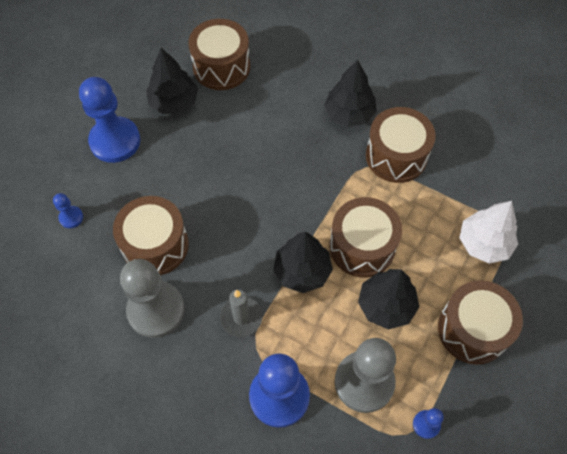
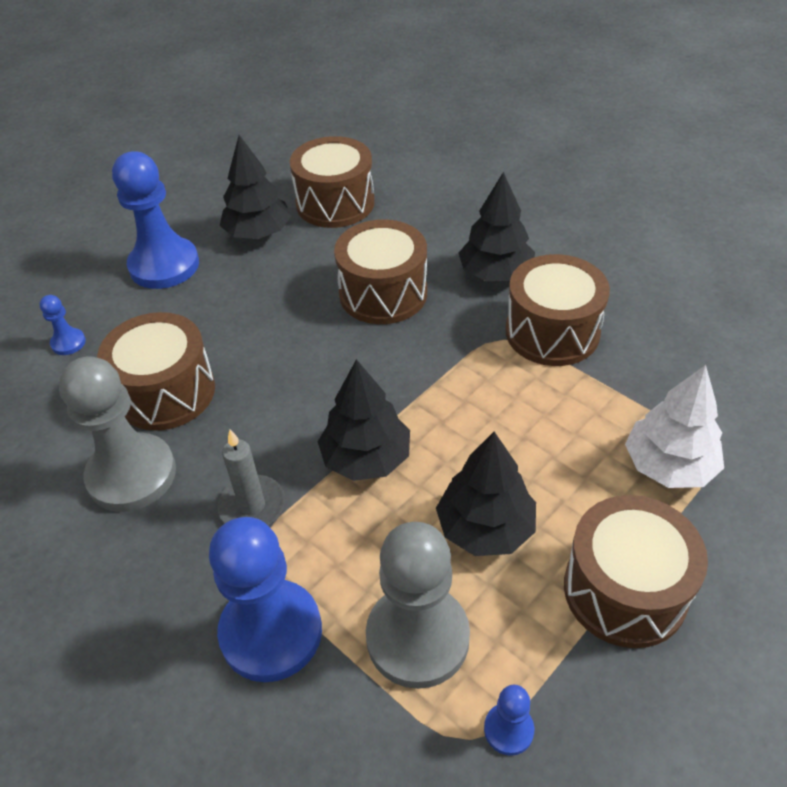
camera: 15 degrees right, 15 degrees down
(362, 246) = (468, 440): brown drum -> brown drum (383, 293)

